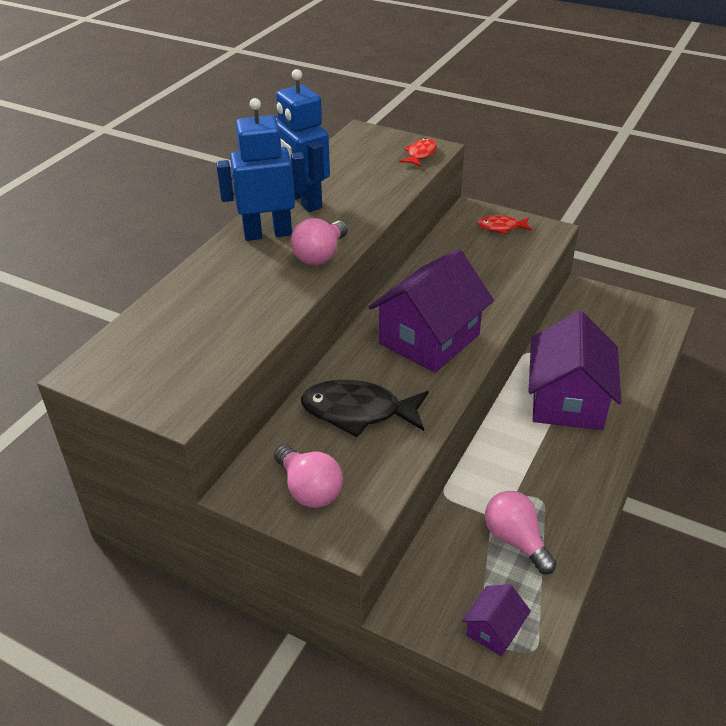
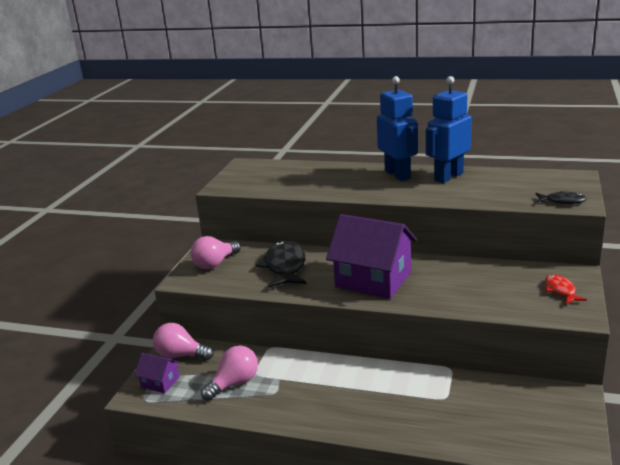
camera: 80 degrees right, 15 degrees down
(320, 255) = (382, 193): pink light bulb -> pink light bulb (181, 355)
(420, 154) = (562, 201): red fish -> black fish
(567, 400) = (396, 396): purple house -> none

